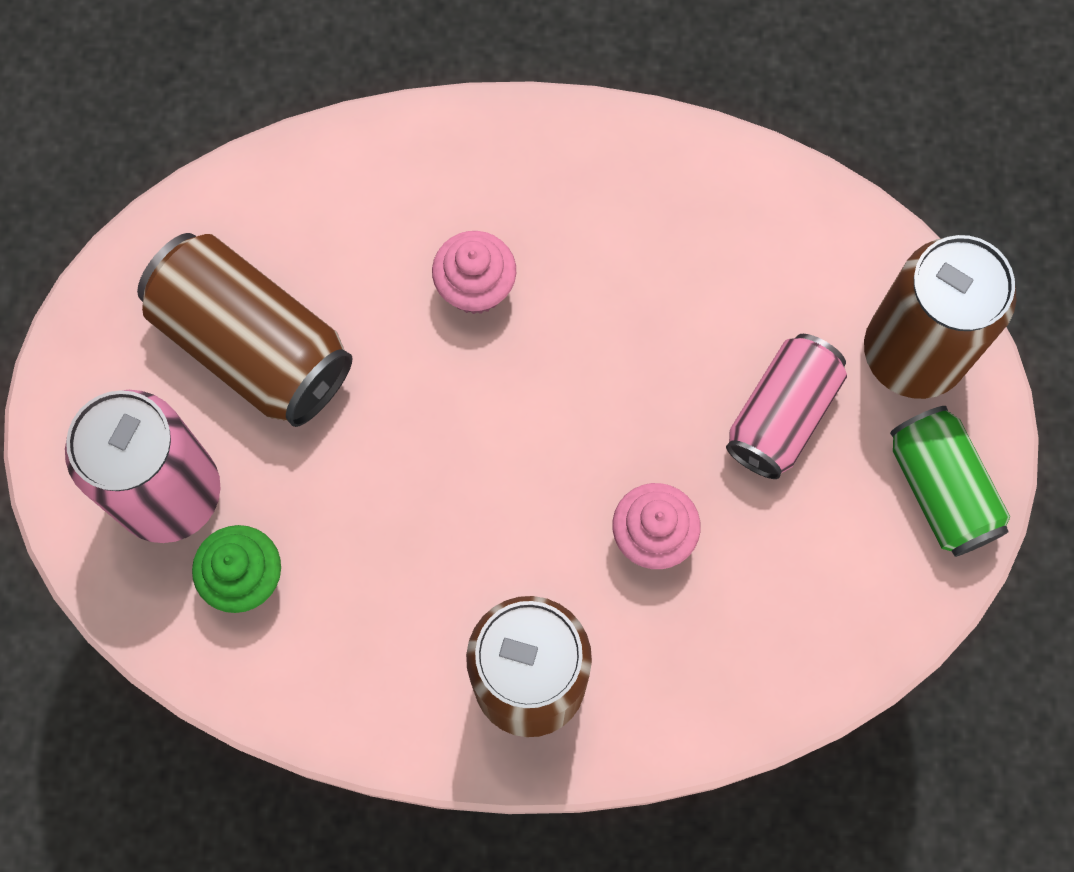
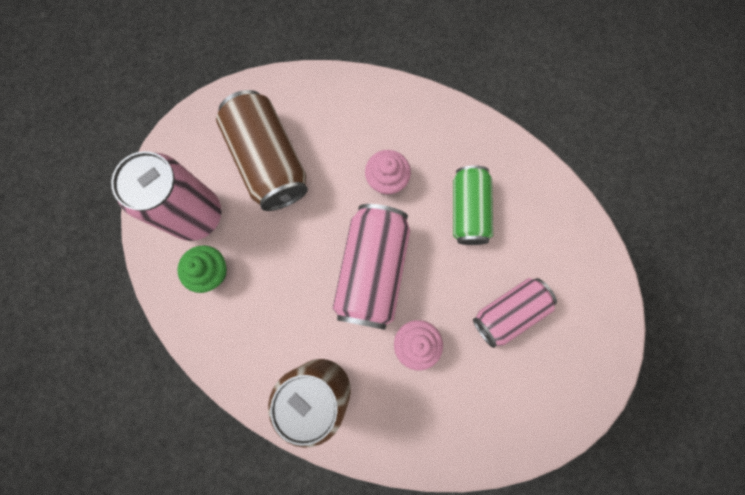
camera: 25 degrees right, 5 degrees up
(523, 450) = (372, 271): none -> pink can
(913, 353) = (590, 311): brown can -> none
(940, 489) = (573, 389): green can -> green can (468, 211)

